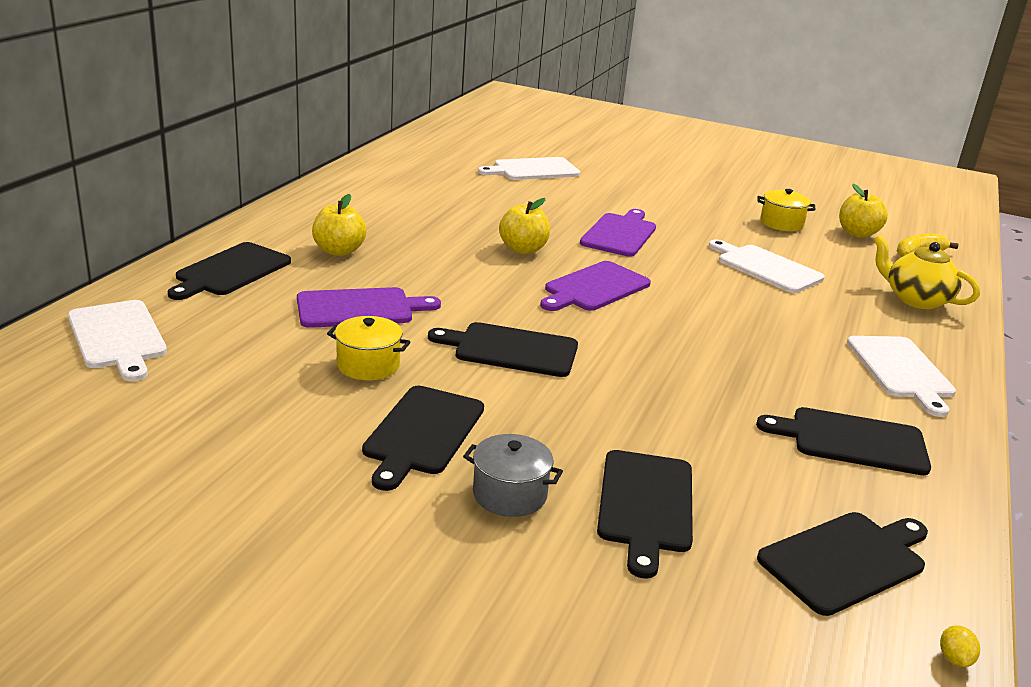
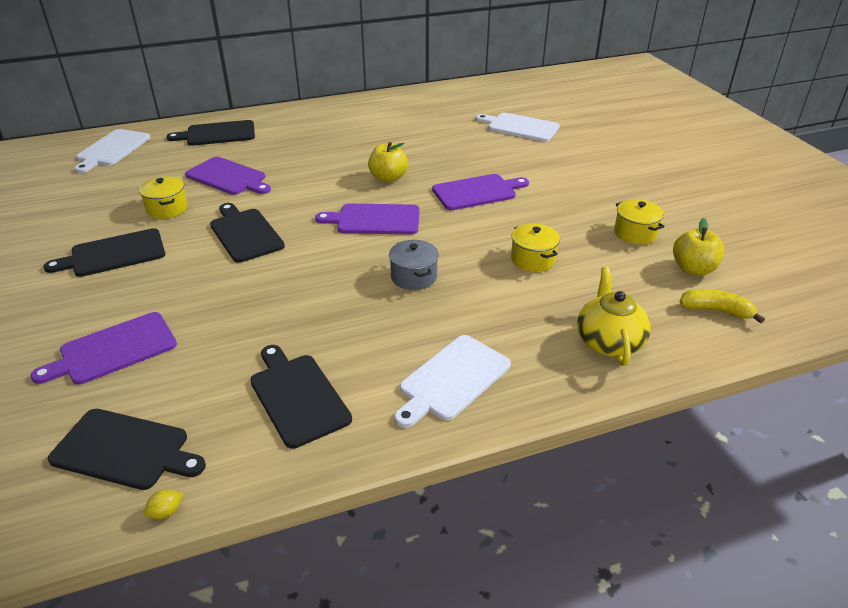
camera: 50 degrees right, 10 degrees up
(339, 251) = (287, 141): yellow apple -> none
(509, 494) = (78, 304): grey pot -> grey pot (413, 277)
(646, 505) = (113, 350): black cutting board -> purple cutting board
(766, 268) = (533, 259): white cutting board -> yellow pot
(954, 659) = (43, 540): yellow lemon -> yellow lemon (166, 512)

